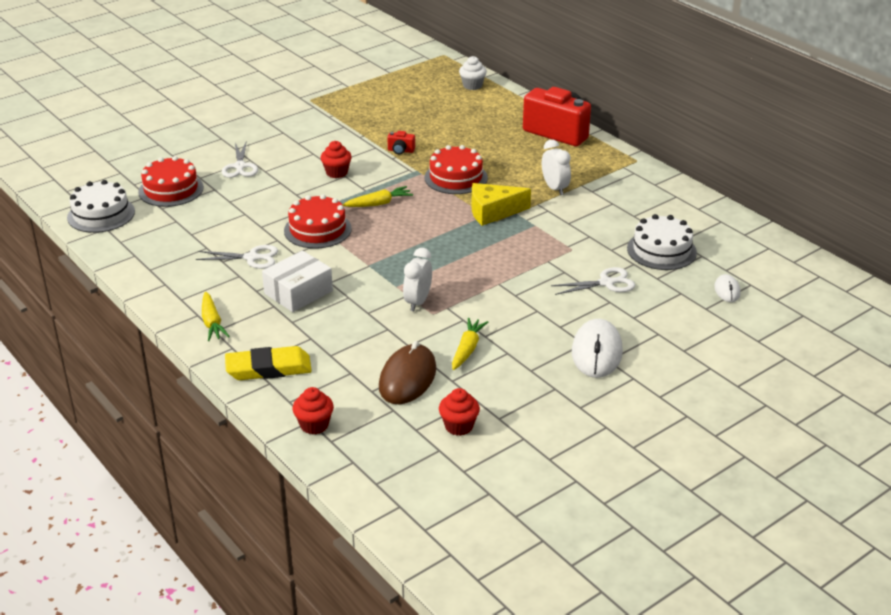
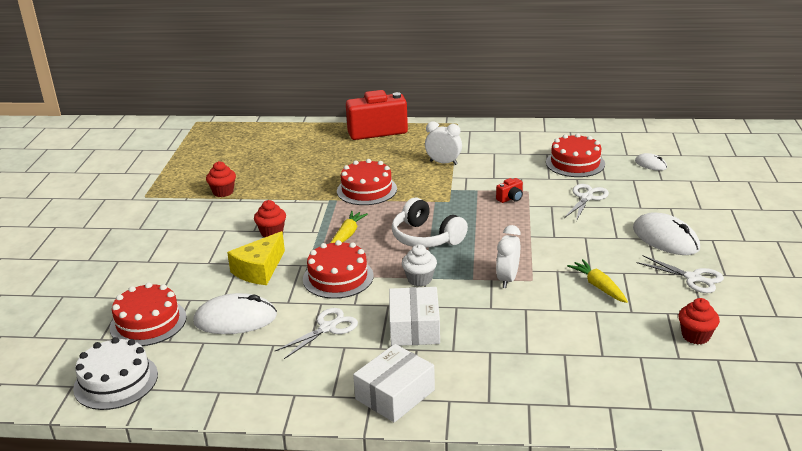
camera: 45 degrees left, 5 degrees down
(212, 322) = (395, 394): yellow carrot -> white box
(215, 218) = (235, 319): none -> white mouse
(240, 167) = (179, 271): white scissors -> white scissors (693, 278)
(268, 368) = (506, 394): yellow eraser -> none
(314, 425) = (618, 407): red cupcake -> red cupcake (223, 192)
(401, 151) = (291, 194): red camera -> red camera (510, 198)
(407, 378) = (605, 330): brown mouse -> none
(418, 302) = (507, 279): white clock -> white clock turned 45 degrees clockwise
(425, 238) = (426, 237): none -> white headphones
(472, 85) = (259, 130): white cupcake -> white cupcake (419, 279)
(493, 212) = (435, 197): yellow cheese -> yellow cheese (259, 270)
(661, 250) = (575, 163): white cake -> red cake

